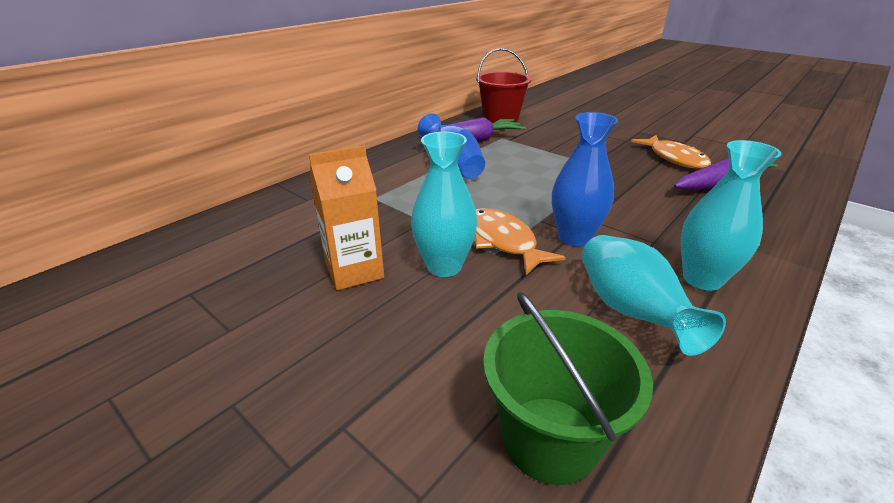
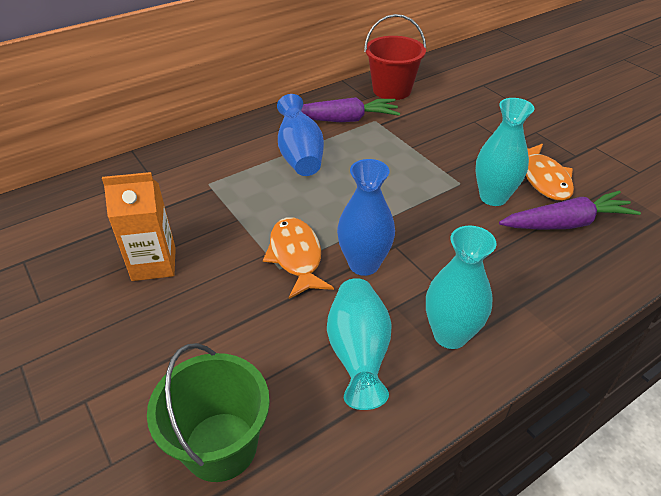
camera: 15 degrees right, 10 degrees up
(444, 266) = (229, 274): turquoise vase -> turquoise vase (493, 197)

